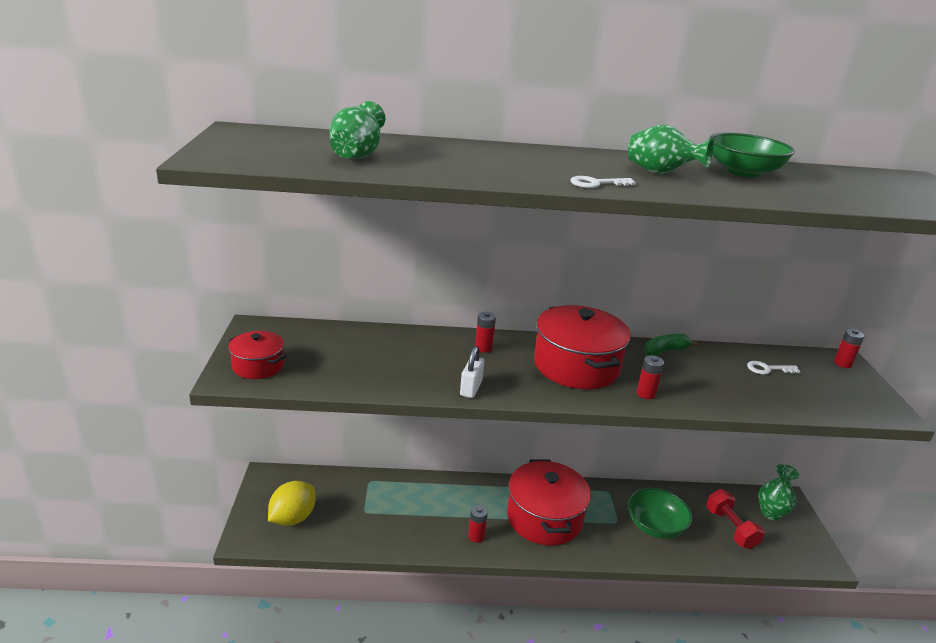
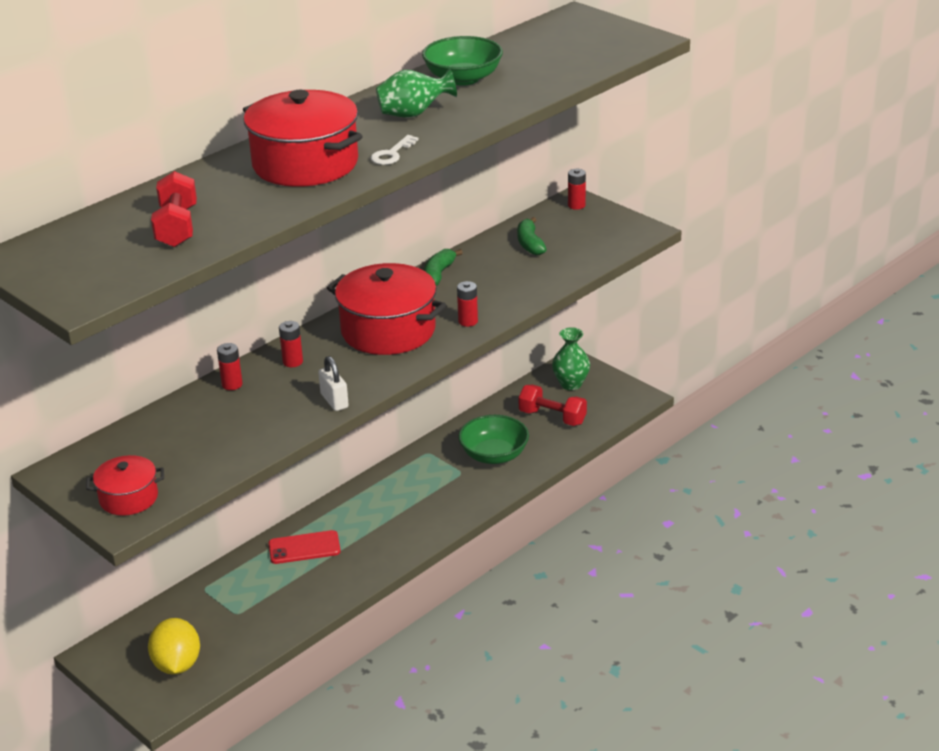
camera: 40 degrees left, 5 degrees up
(356, 155) = (177, 227): green vase -> red dumbbell
(455, 499) = (304, 548): none -> red phone
(476, 536) = (360, 563): red battery -> red battery (232, 384)
(544, 518) = (399, 510): red pot -> red pot (305, 164)
(768, 369) = (530, 244): white key -> green banana

